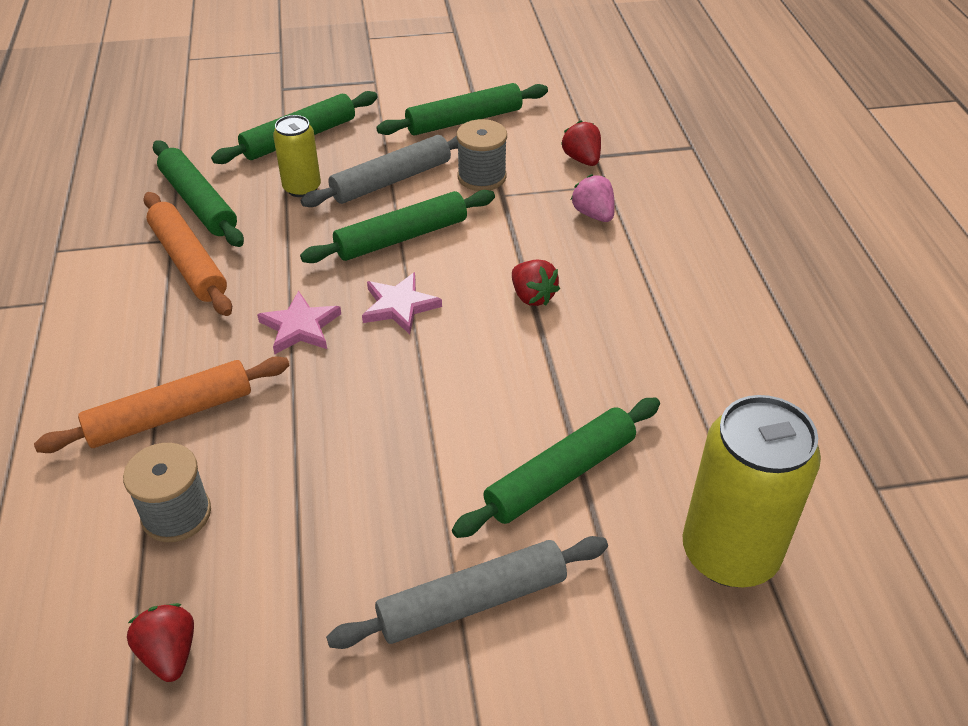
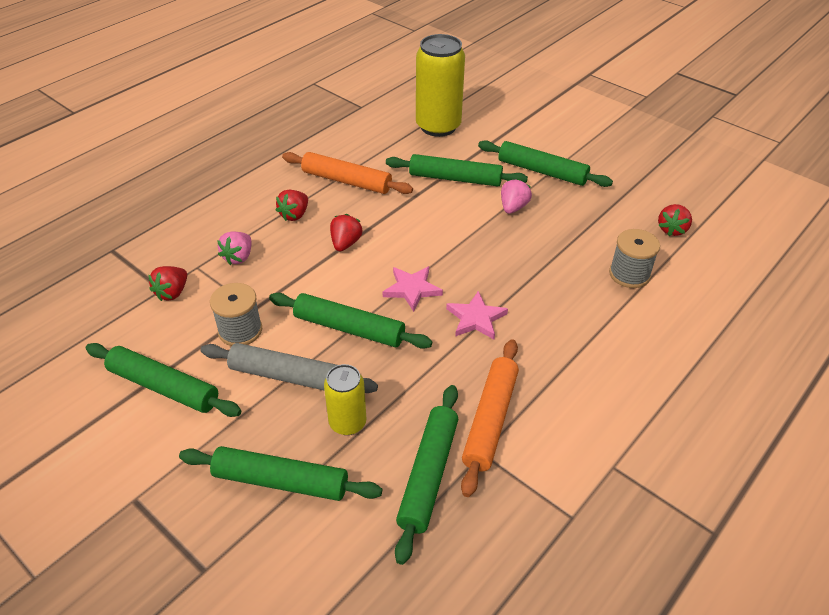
camera: 130 degrees left, 0 degrees up
(171, 415) = (593, 322): orange rolling pin -> orange rolling pin (346, 181)
(429, 494) = (513, 207): none -> pink strawberry
(472, 602) = (542, 171): grey rolling pin -> green rolling pin
(630, 282) = (294, 215): none -> red strawberry

